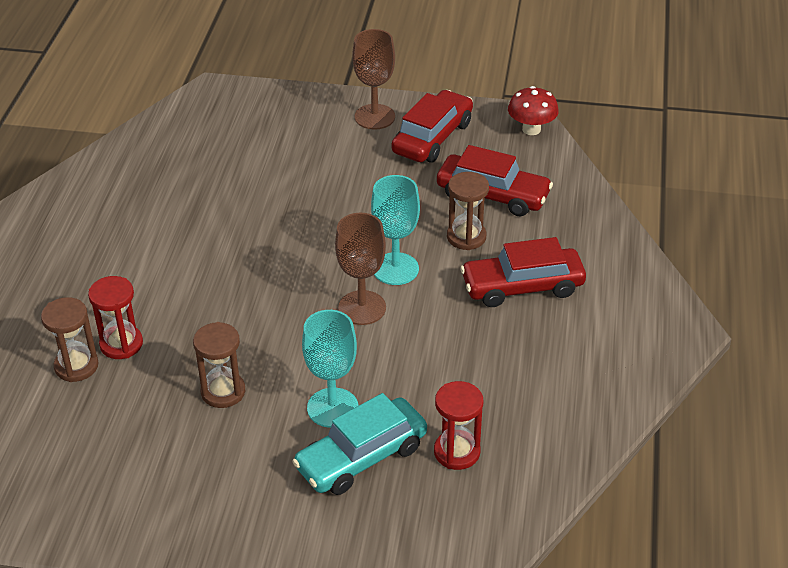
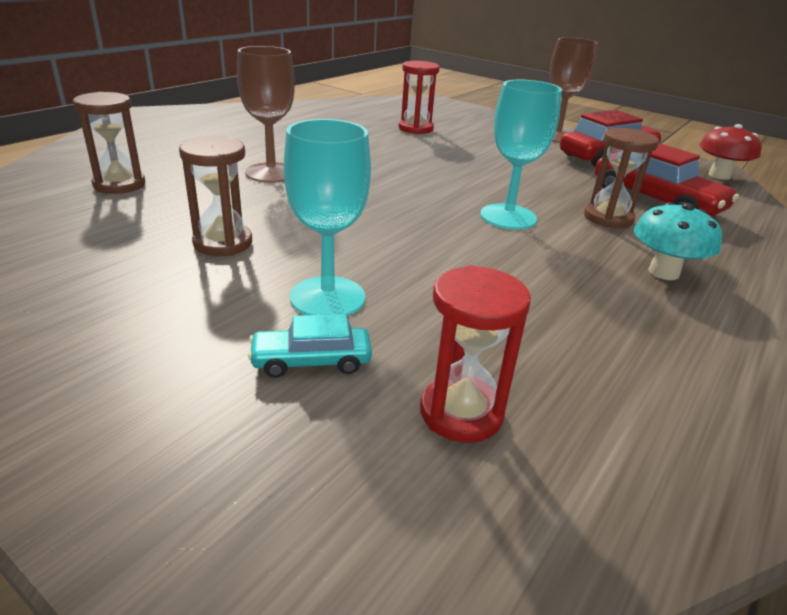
camera: 25 degrees right, 10 degrees down
(121, 344) = (178, 184): red hourglass -> red hourglass (415, 129)
(361, 457) = (311, 361): turquoise car -> turquoise car, size x0.52
(362, 308) = (445, 231): brown goblet -> brown goblet (271, 173)
(522, 286) = (663, 272): red car -> turquoise mushroom

